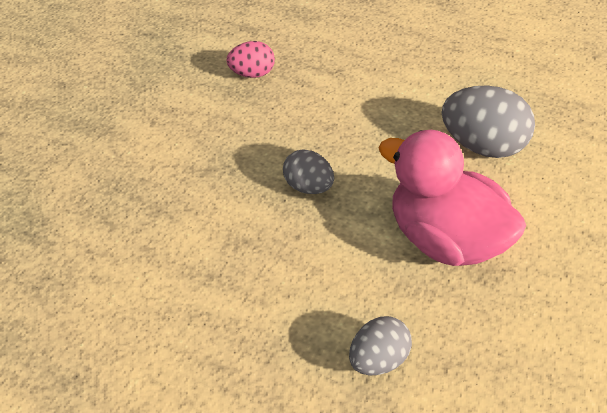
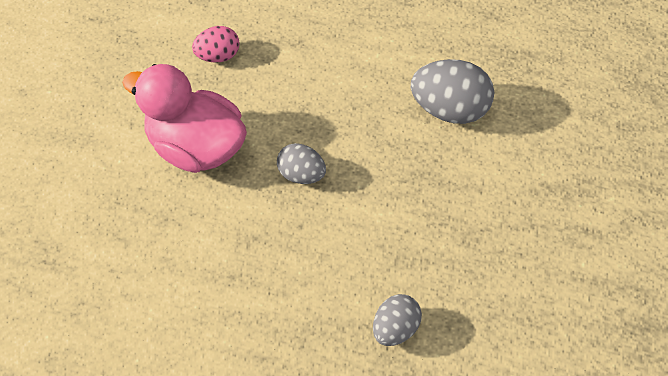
camera: 15 degrees left, 10 degrees up
(446, 239) = (431, 209): pink duck -> pink duck (196, 147)

